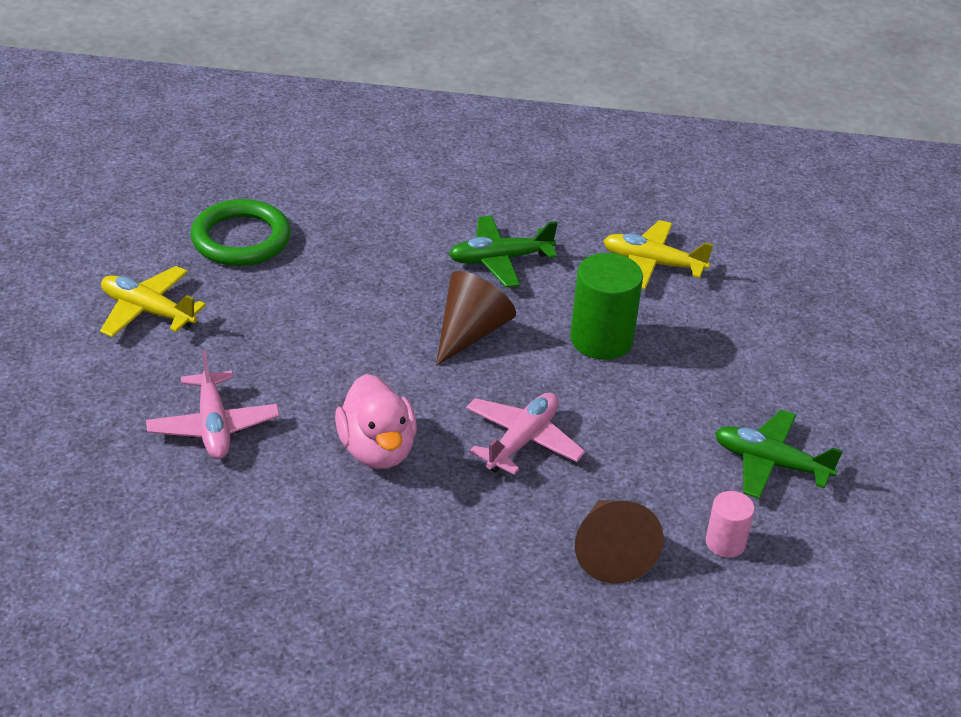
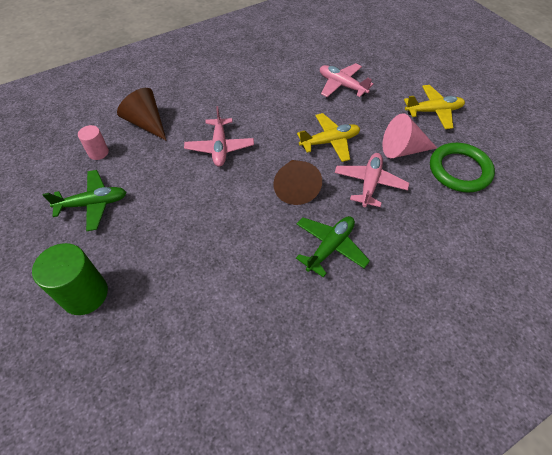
camera: 145 degrees right, 15 degrees up
(271, 295) = (402, 150): none -> pink cone
(371, 286) = (369, 183): none -> pink plane
(377, 450) = (274, 110): pink duck -> none
(601, 339) = (228, 226): green cylinder -> green cylinder (85, 294)
(653, 264) = (242, 311): yellow plane -> yellow plane (330, 142)

